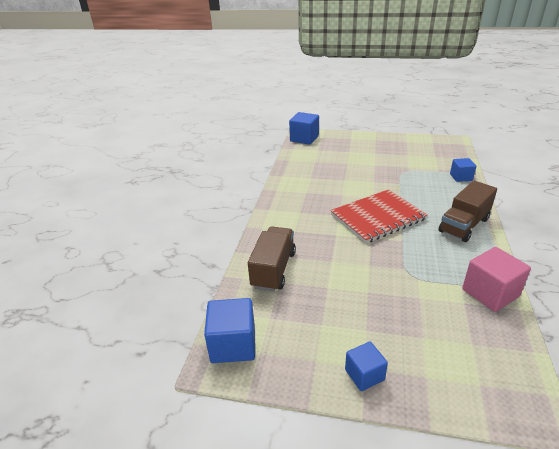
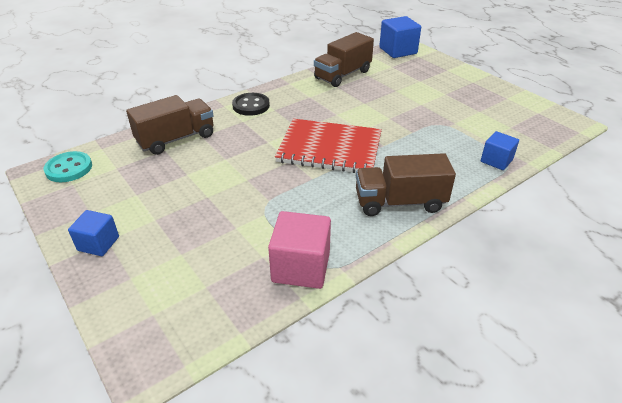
camera: 40 degrees right, 5 degrees up
(233, 344) = (69, 168): blue cube -> turquoise button
(280, 218) = (251, 106): none -> black button
(300, 168) = (343, 75): none -> brown truck

